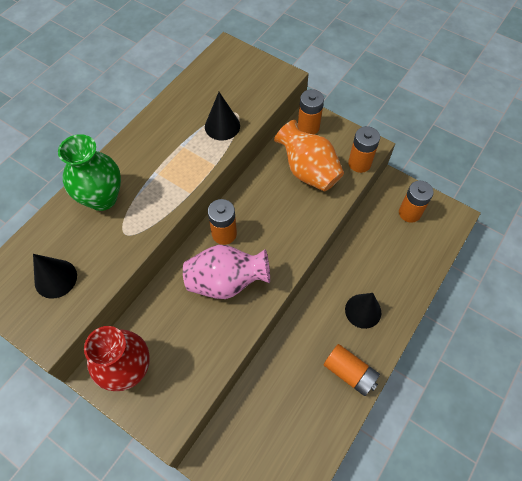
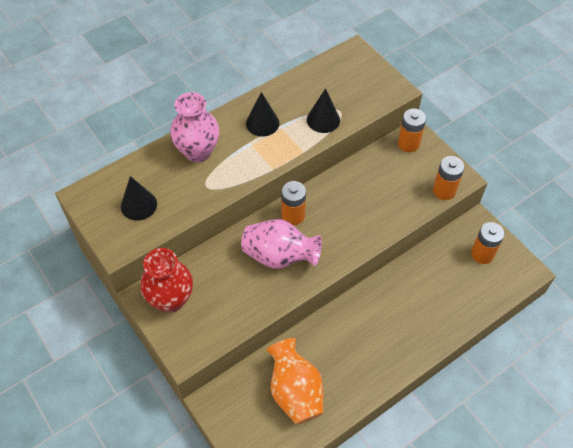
camera: 20 degrees right, 5 degrees down
(102, 198) = (198, 152): green vase -> pink vase
(308, 171) = (392, 183): orange vase -> orange vase (295, 391)
(349, 373) = (364, 375): orange battery -> none
(363, 311) = (399, 327): black cone -> black cone (262, 123)

